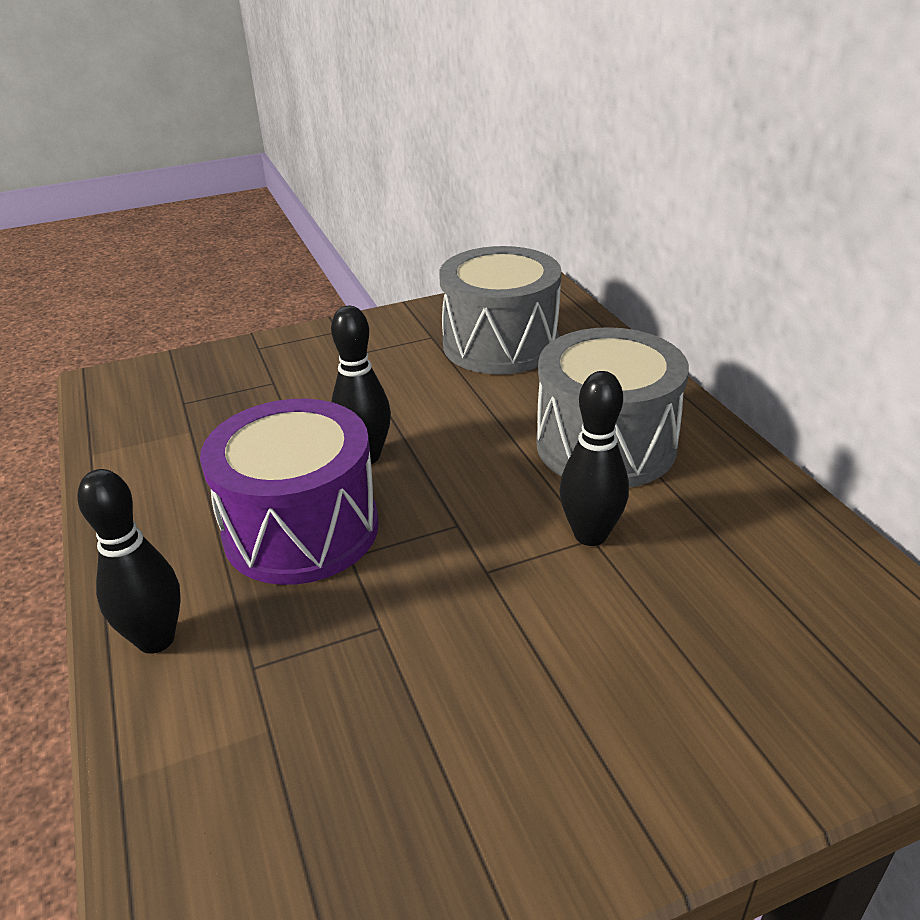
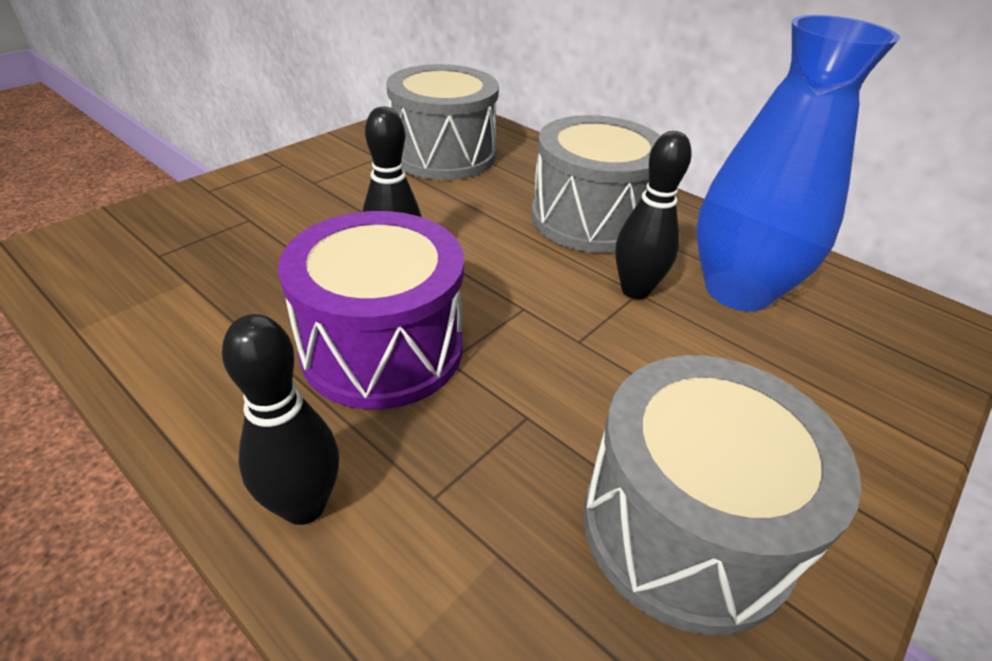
camera: 30 degrees left, 5 degrees up
(444, 771) = (685, 528): none -> grey drum
(715, 564) = (738, 290): none -> blue vase

